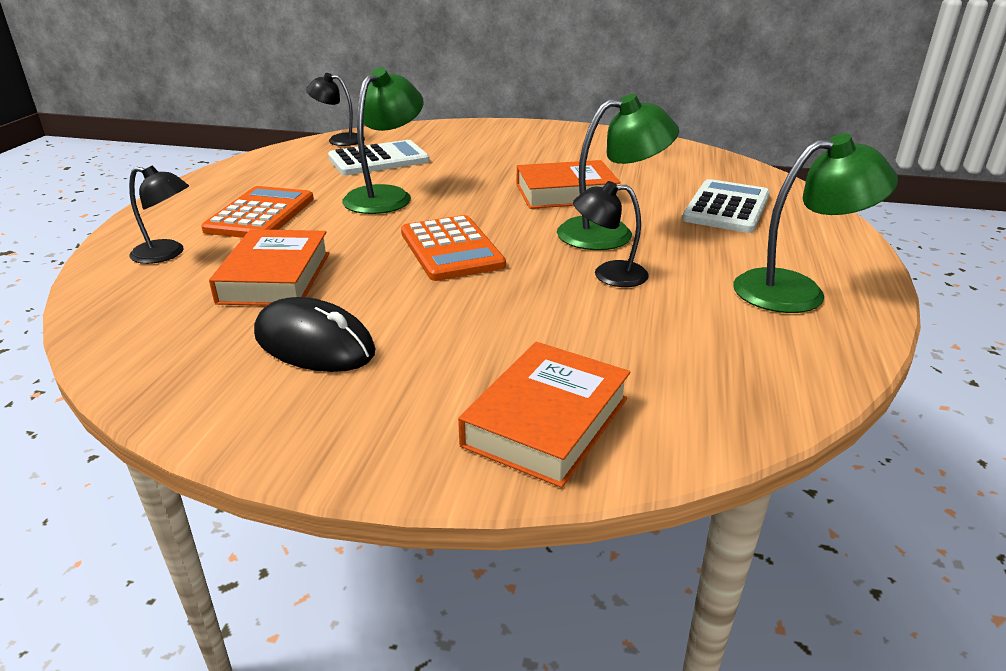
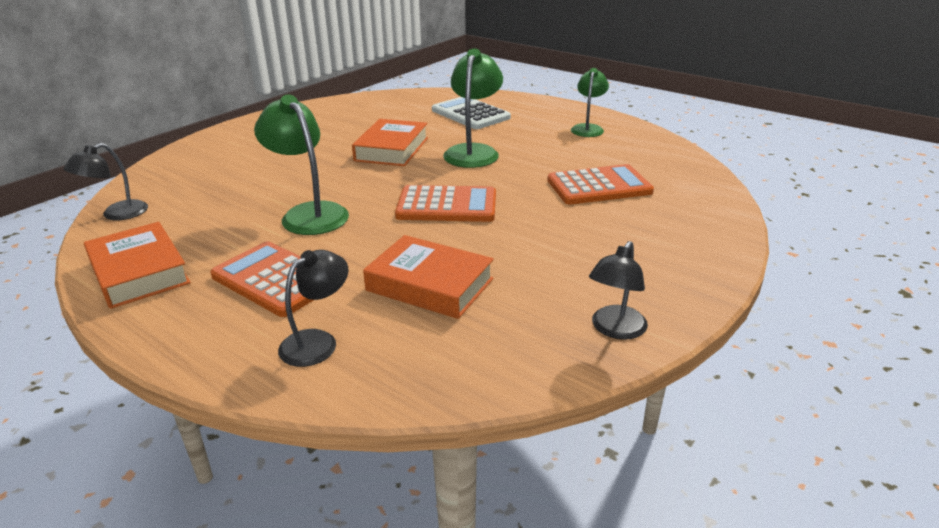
camera: 65 degrees left, 0 degrees up
(314, 343) = (556, 279): black mouse -> none
(378, 160) = (211, 203): white calculator -> none
(546, 422) = (687, 219): orange book -> orange book (139, 272)
(593, 331) = (599, 186): none -> orange calculator
(609, 274) = (531, 166): black lamp -> black lamp (615, 329)
(796, 290) = (588, 128): green lamp -> green lamp, size x0.64

